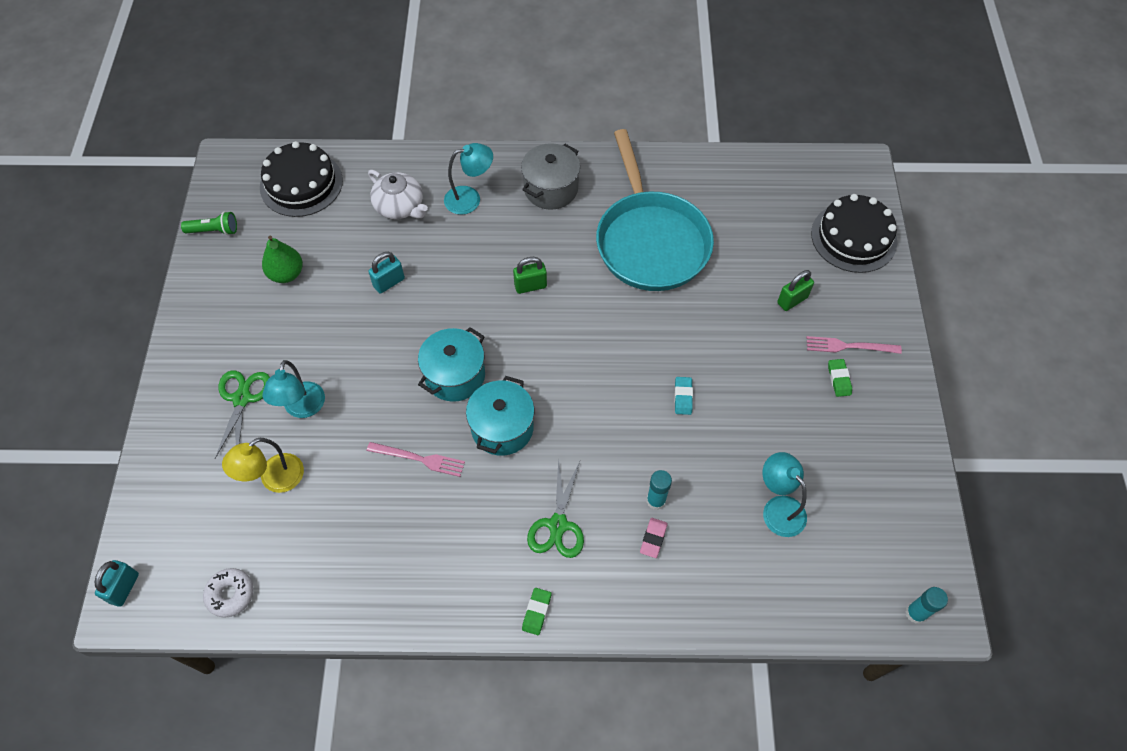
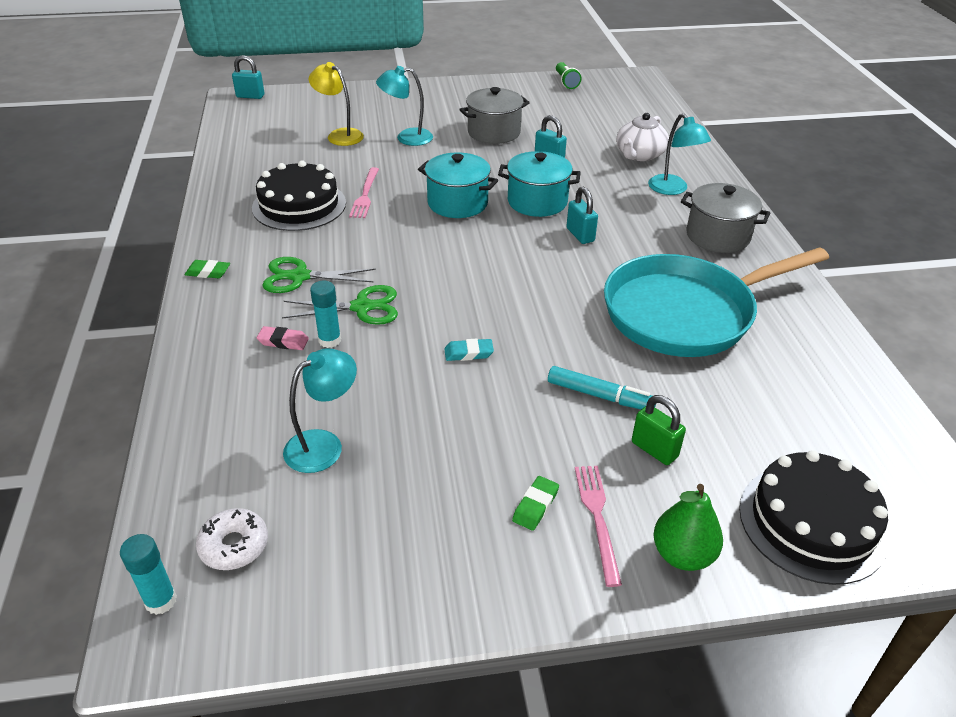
camera: 80 degrees right, 20 degrees down
(230, 594) = (241, 132): white donut -> white donut (234, 545)
(242, 398) = (410, 113): green scissors -> green scissors (362, 307)
(286, 274) = (537, 115): green pear -> green pear (682, 554)
(301, 184) = (636, 108): black cake -> black cake (299, 205)
(315, 321) = (494, 132): none -> grey pot
(502, 428) = (405, 234): turquoise pot -> turquoise pot (537, 202)
(530, 286) = (580, 235): green padlock -> turquoise padlock
(738, 319) = (600, 396): none -> turquoise marker
(839, 379) = (535, 506): green eraser -> green eraser turned 45 degrees counterclockwise

